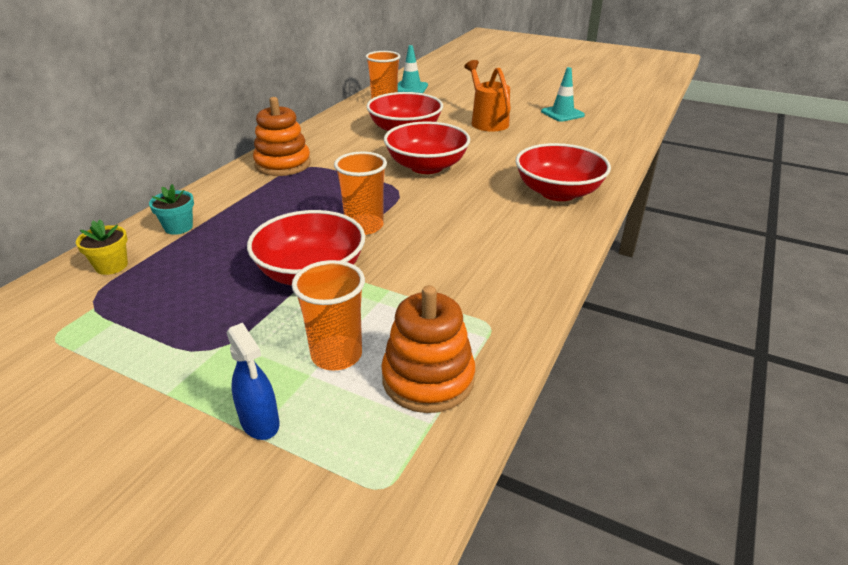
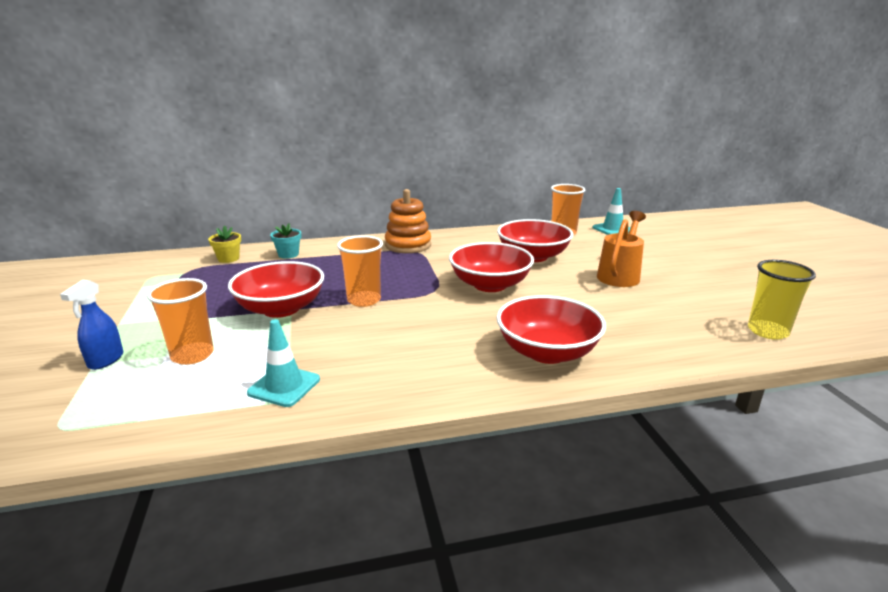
camera: 50 degrees right, 10 degrees down
(428, 379) = (189, 399): orange stacking toy -> none
(562, 113) = (718, 298): turquoise traffic cone -> turquoise traffic cone (284, 386)
(617, 123) = (767, 331): none -> yellow cup

